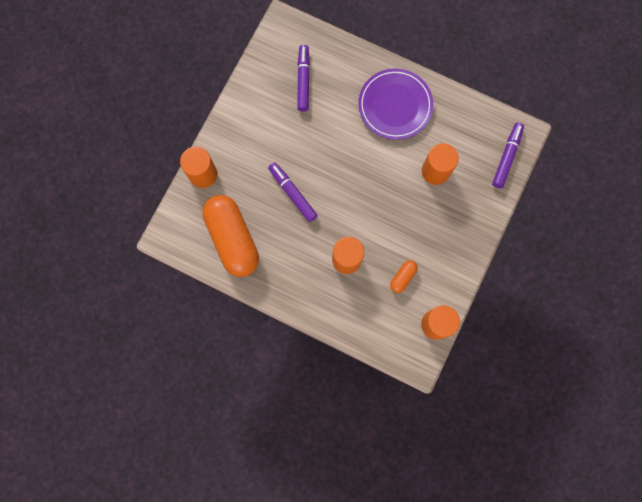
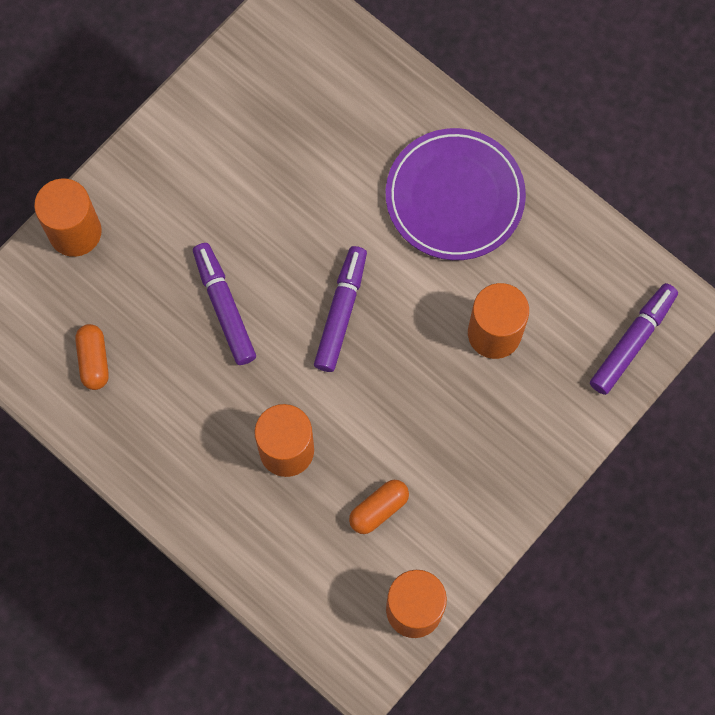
camera: 15 degrees right, 5 degrees down
(233, 239) = (94, 360): orange capsule -> orange capsule, size x0.42
(303, 81) = (302, 111): purple marker -> purple marker (341, 312)

